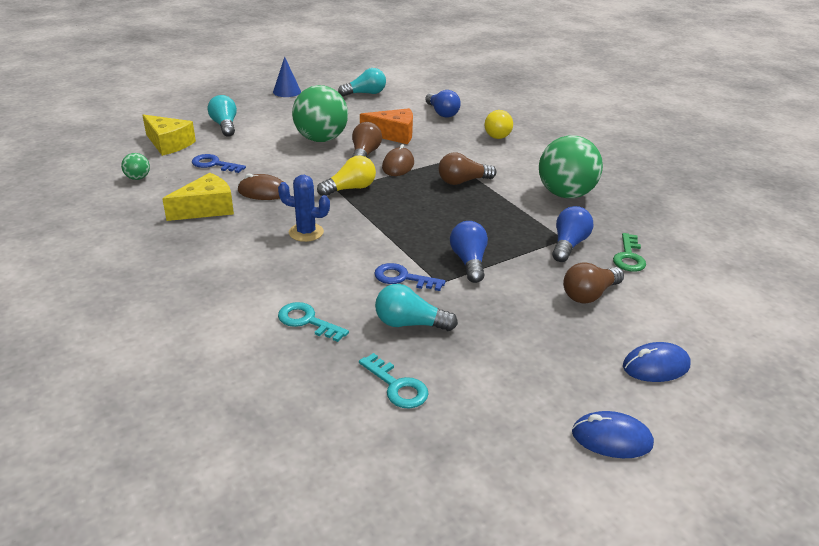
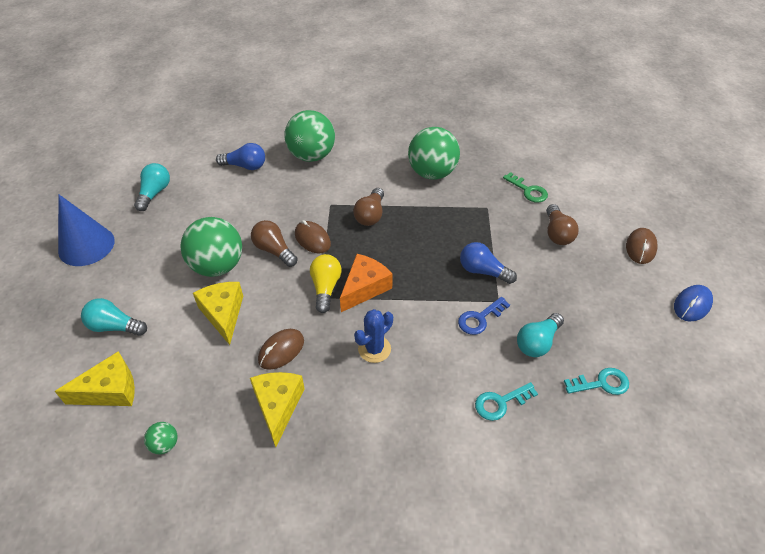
camera: 55 degrees left, 15 degrees up
(214, 164) = (193, 368): blue key -> none
(276, 157) = (223, 314): none -> yellow cheese
(287, 92) = (86, 245): blue cone -> blue cone, size x1.65
(393, 135) = (256, 215): orange cheese -> orange cheese (364, 288)
(496, 133) = (312, 156): yellow light bulb -> green ball
(568, 245) = (496, 209): blue light bulb -> none
(655, 366) = (640, 247): blue mouse -> brown mouse

